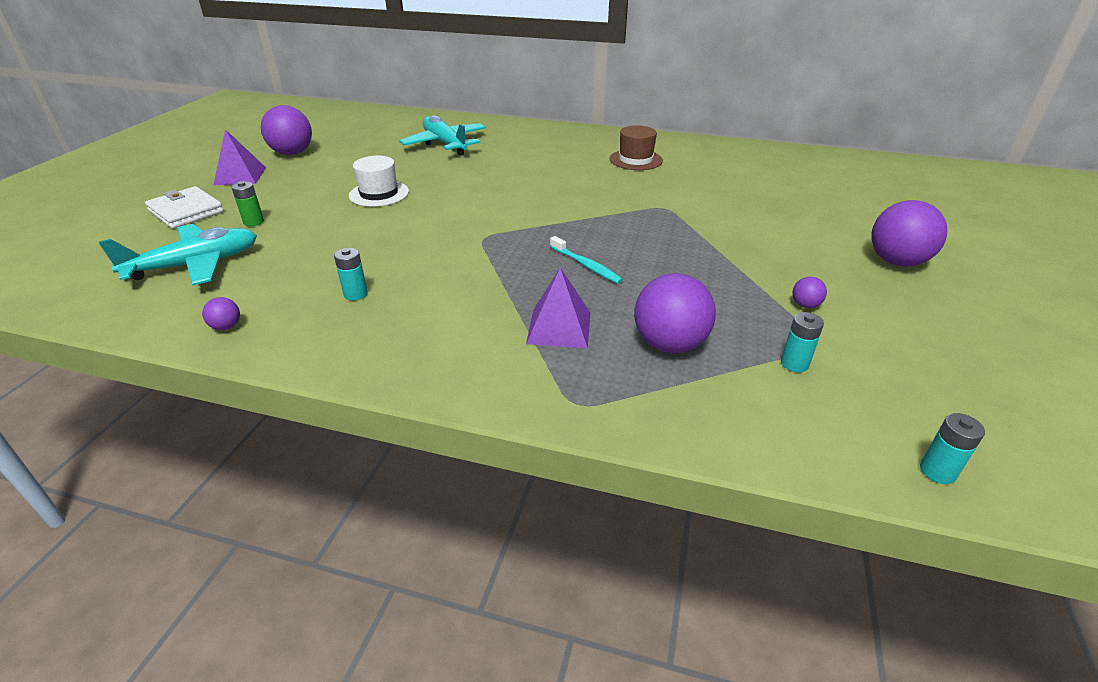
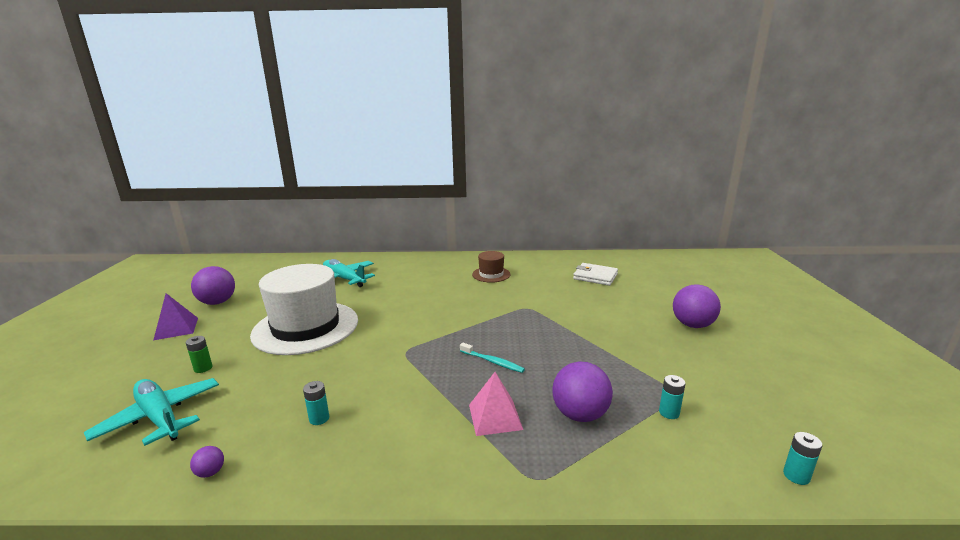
camera: 15 degrees left, 15 degrees down
(186, 211) = (134, 368): white wallet -> white wallet (595, 276)
(195, 265) = (160, 417): turquoise plane -> turquoise plane turned 90 degrees counterclockwise
(379, 194) = (306, 327): white hat -> white hat, size x2.15
(559, 327) = (495, 417): purple pyramid -> pink pyramid
(805, 305) = (653, 366): purple ball -> none

